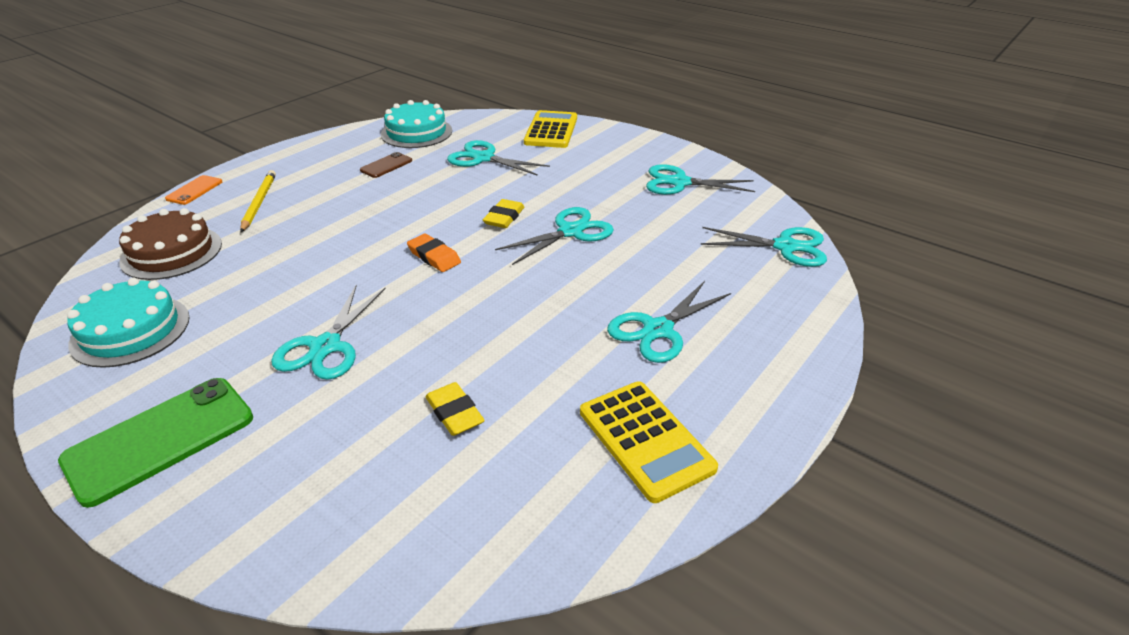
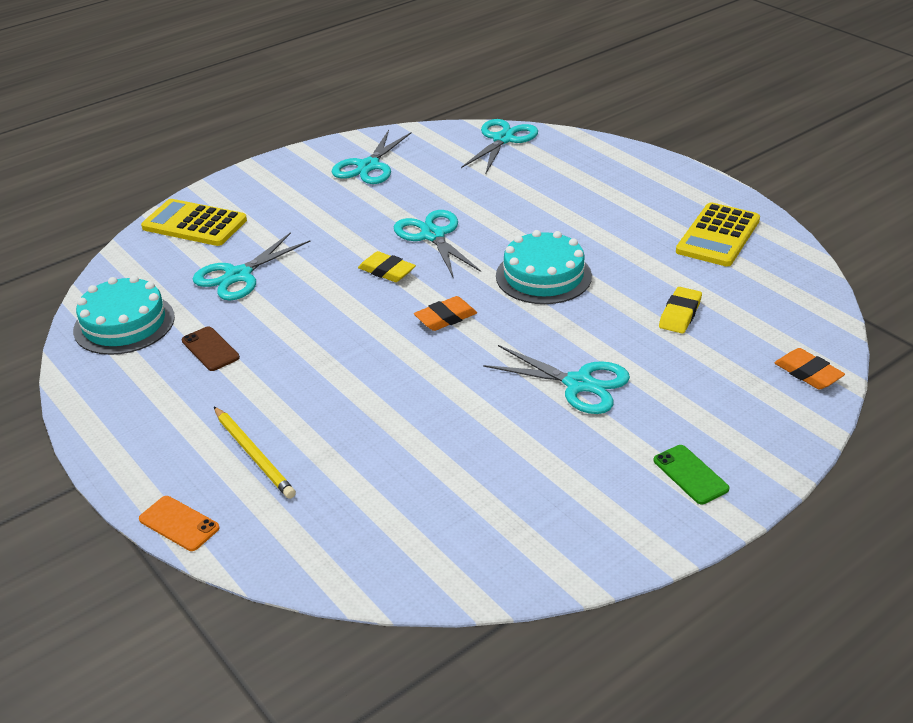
camera: 75 degrees left, 0 degrees up
(130, 330) = (515, 526): turquoise cake -> turquoise cake (543, 276)
(160, 439) = (690, 474): green phone -> green phone, size x0.51
(171, 252) = (352, 520): brown cake -> none
(259, 202) = (254, 454): yellow pencil -> yellow pencil turned 135 degrees counterclockwise
(328, 547) = (808, 373): none -> orange eraser
(455, 413) = (680, 314): yellow eraser -> yellow eraser turned 45 degrees counterclockwise
(645, 440) = (718, 236): yellow calculator -> yellow calculator turned 135 degrees clockwise
(658, 330) = (598, 213): turquoise scissors -> none

